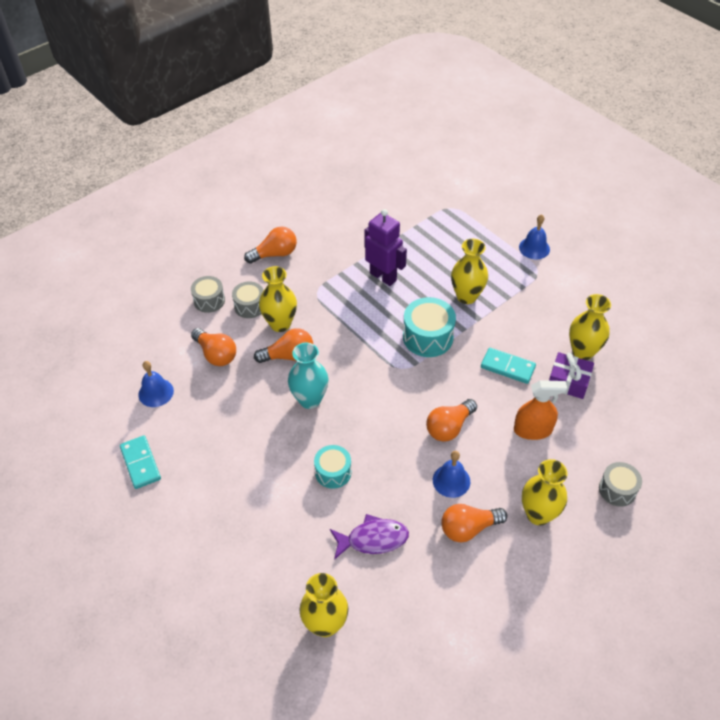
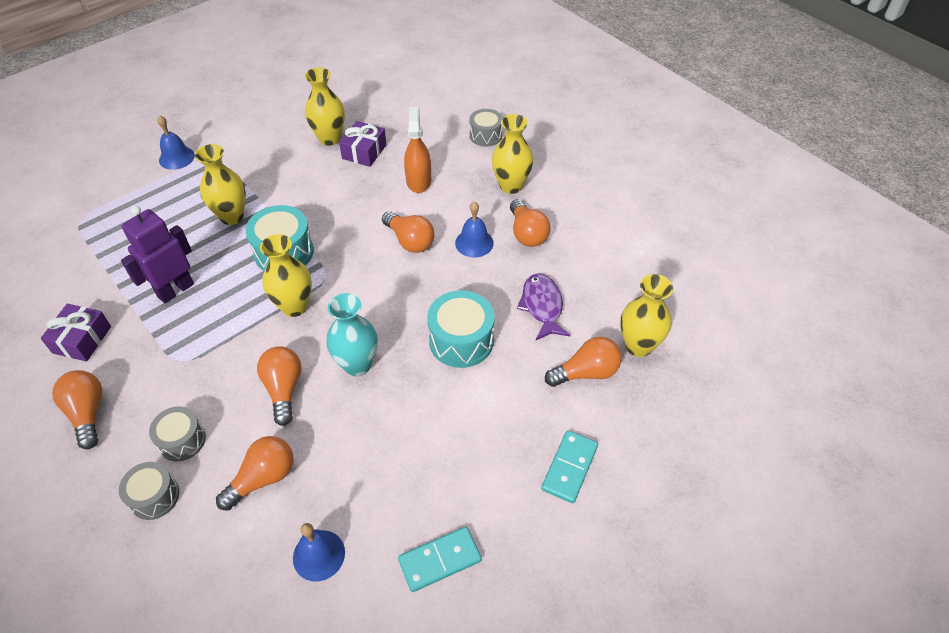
camera: 90 degrees left, 0 degrees up
(280, 324) = (226, 401): yellow vase -> yellow vase (294, 306)
(296, 573) = (586, 372): none -> orange light bulb
(333, 472) = (461, 340): turquoise drum -> turquoise drum, size x1.56
(336, 236) = (82, 339): none -> purple gift
(507, 367) = (339, 192): turquoise domino -> turquoise domino (569, 467)

